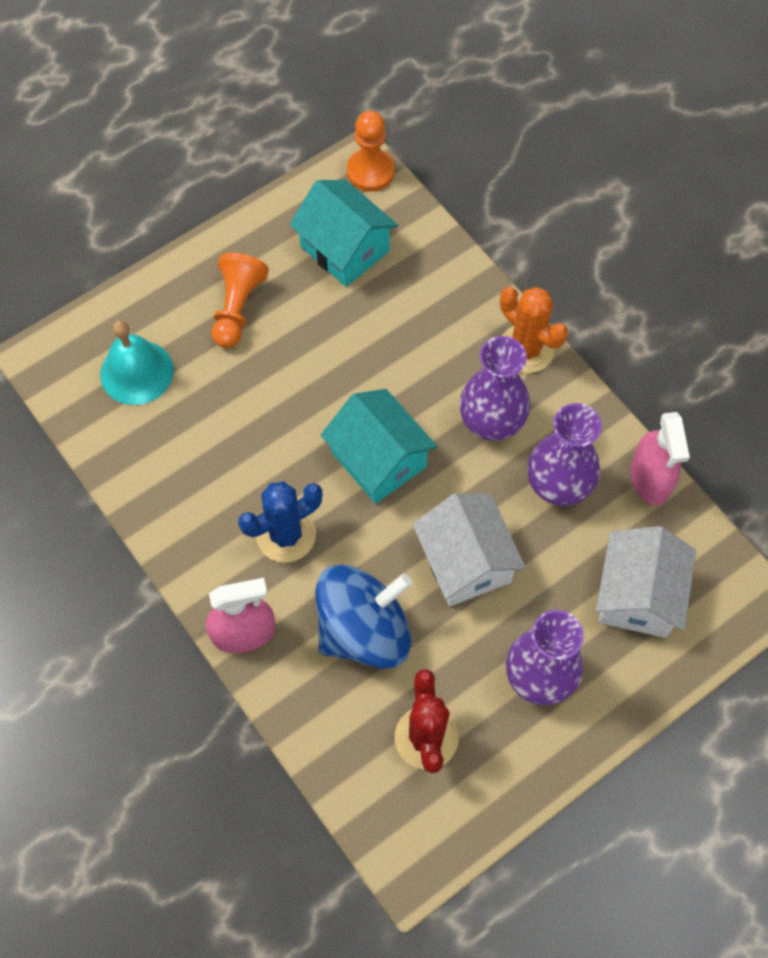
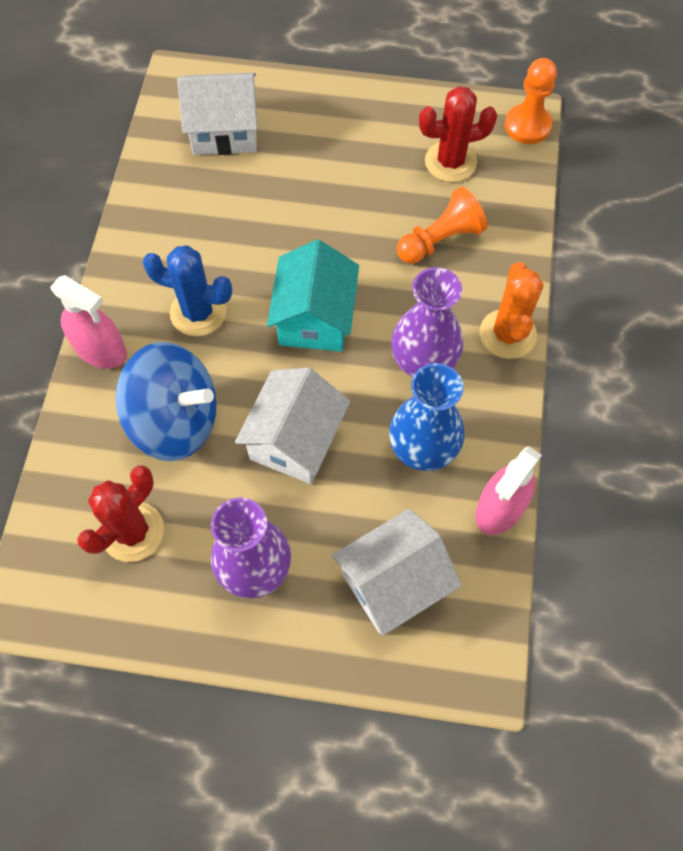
camera: 45 degrees right, 0 degrees up
(136, 372) = (224, 131): turquoise bell -> white house
(237, 308) = (334, 143): orange pawn -> orange pawn (440, 240)
(344, 249) = (450, 162): turquoise house -> red cactus
(558, 485) = (423, 449): purple vase -> blue vase

